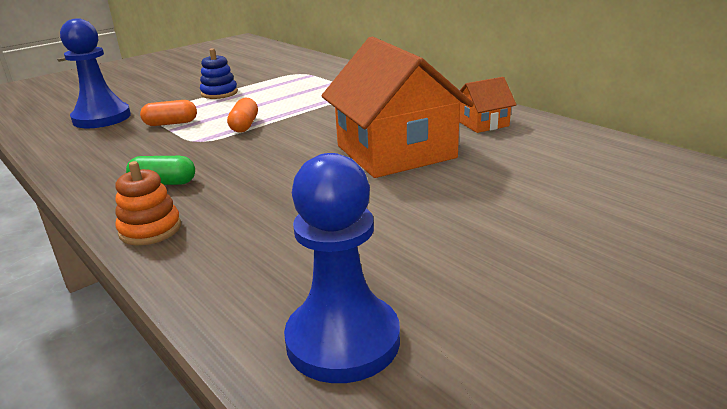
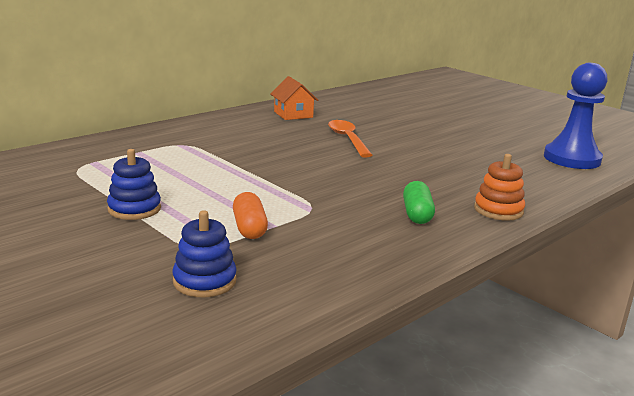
camera: 95 degrees left, 5 degrees down
(102, 118) = (204, 281): blue pawn -> blue stacking toy
(244, 125) = (271, 189): orange capsule -> none
(395, 152) = (347, 139): orange house -> orange spoon

